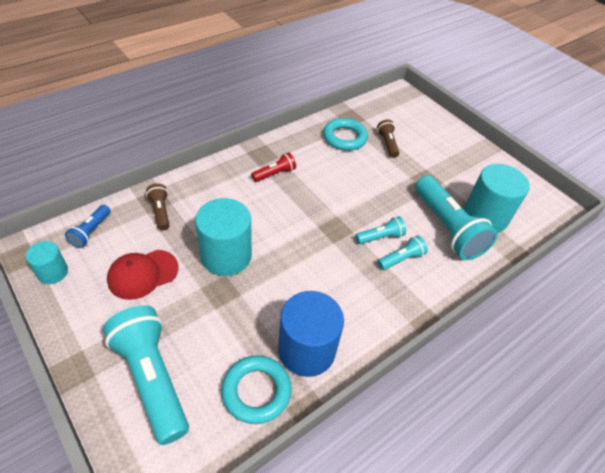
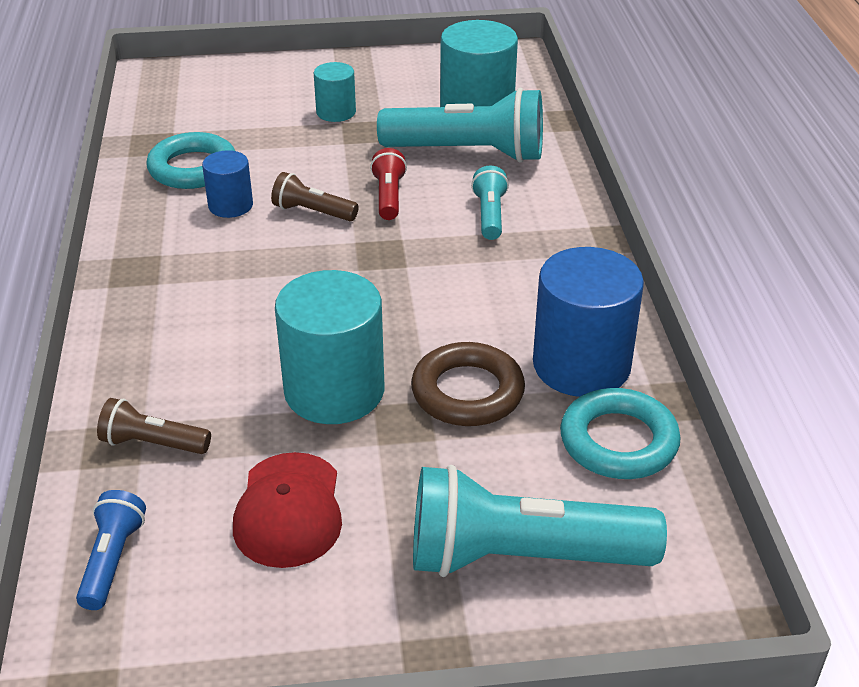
camera: 55 degrees left, 10 degrees down
(53, 272) = (174, 646): turquoise cylinder -> turquoise cylinder (336, 112)
(91, 231) = (112, 560): blue flashlight -> blue flashlight turned 135 degrees counterclockwise
(255, 307) = (467, 392): none -> brown ring
(275, 174) = (198, 272): red flashlight -> red flashlight (389, 196)
(328, 162) = (230, 205): none -> blue cylinder
(380, 237) = (434, 217): turquoise flashlight -> none
(387, 144) = (253, 134): brown flashlight -> brown flashlight (313, 212)

